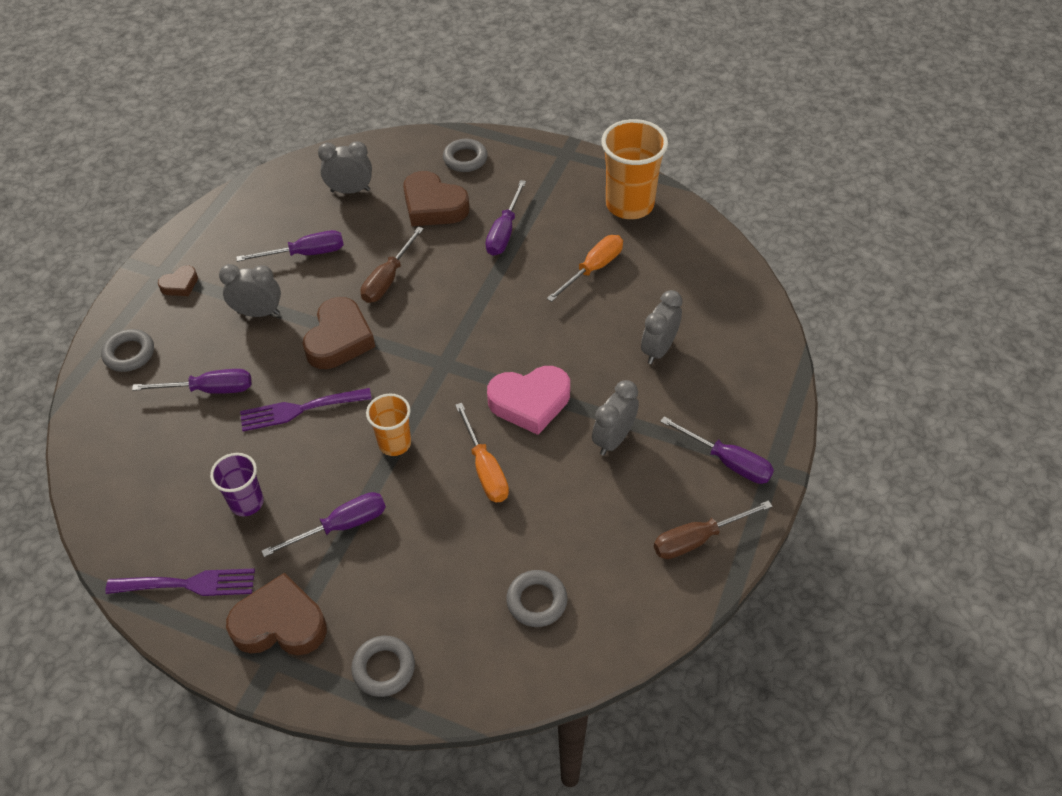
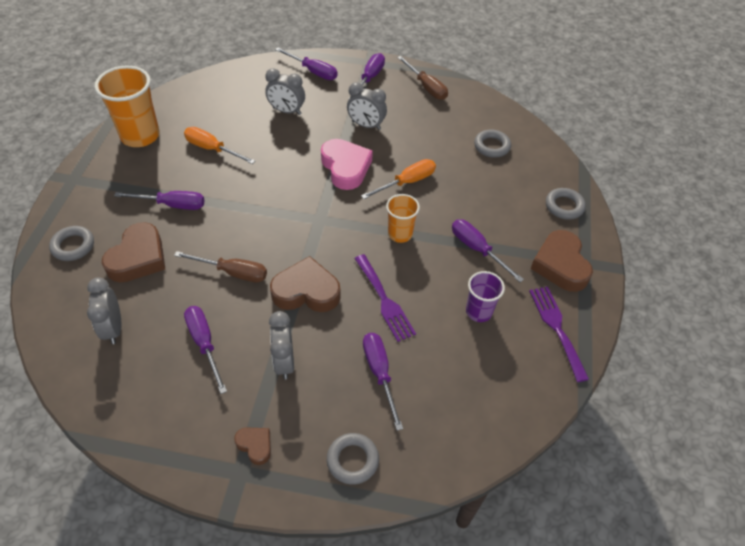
camera: 105 degrees left, 0 degrees up
(750, 390) = (313, 71): none -> purple screwdriver

